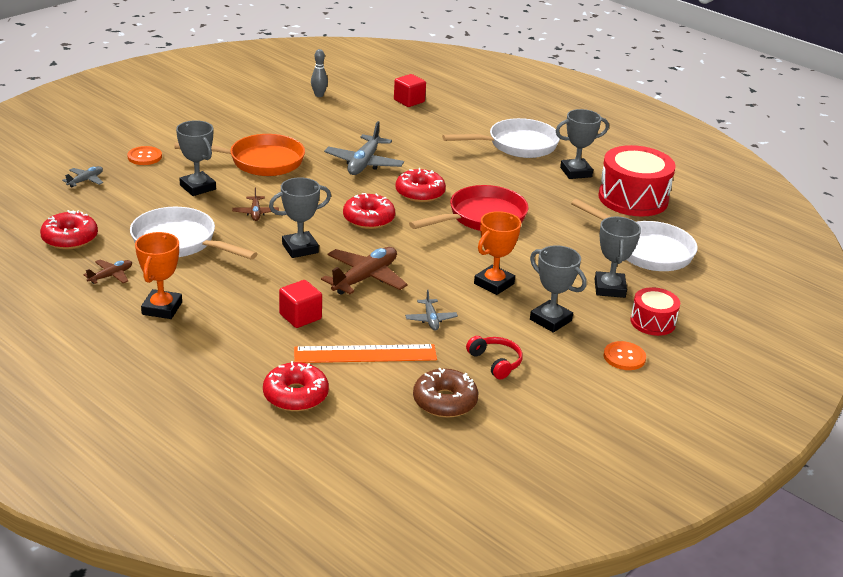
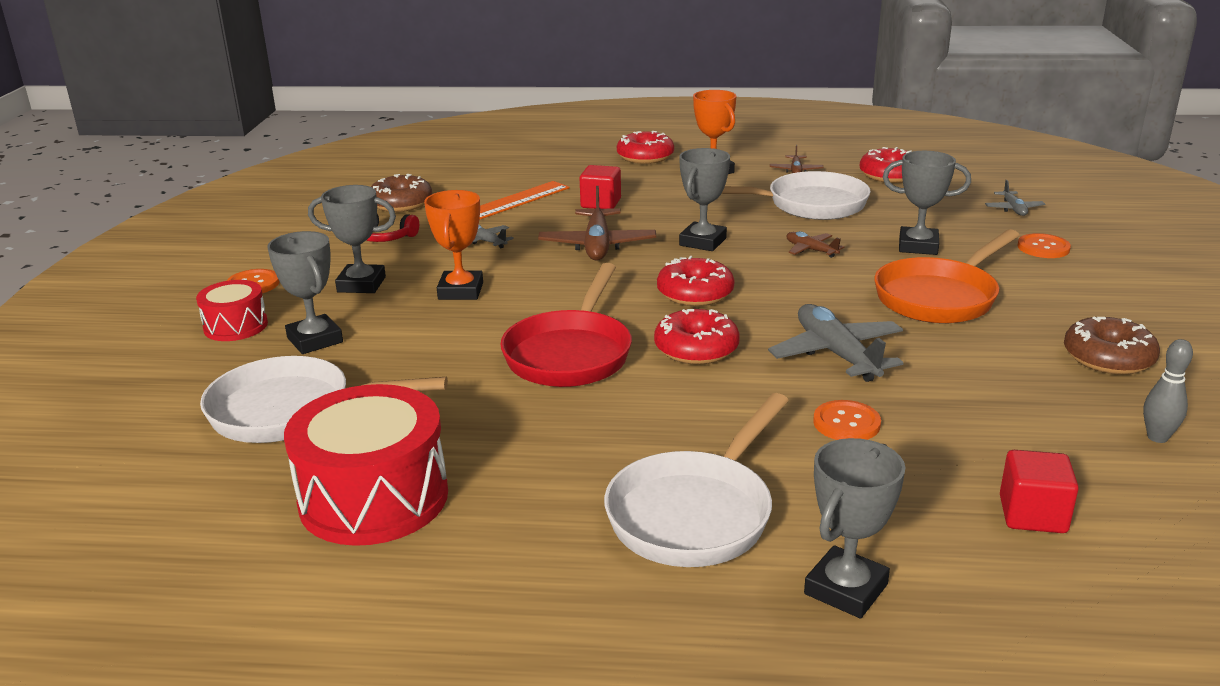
camera: 145 degrees right, 5 degrees down
(264, 115) = (1108, 358): none -> brown donut
(295, 395) = (521, 171): red donut -> red donut (645, 157)
(414, 143) = (846, 423): none -> orange button
(576, 172) = (524, 505): grey trophy -> grey trophy (846, 589)

